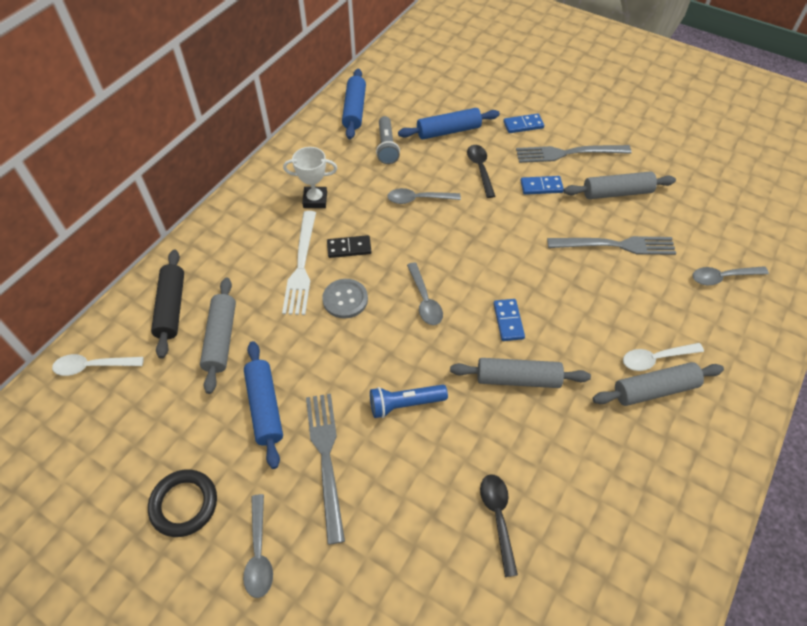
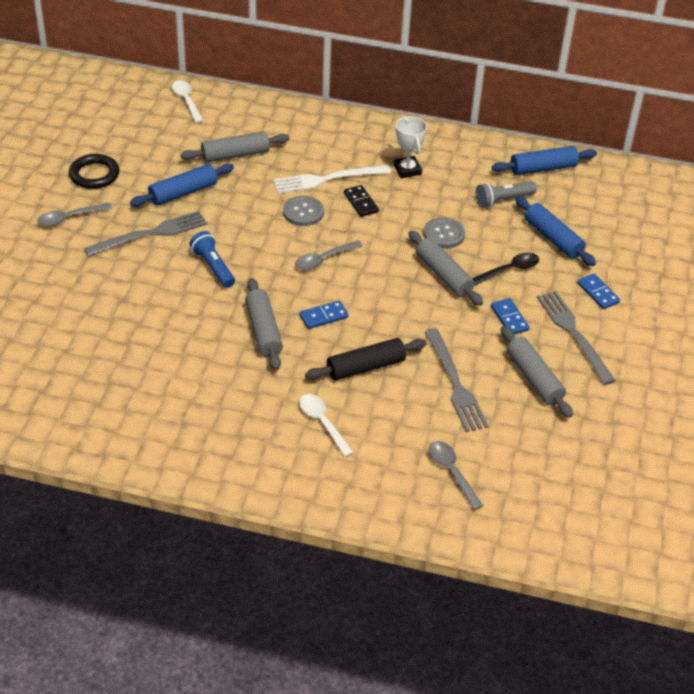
camera: 70 degrees right, 10 degrees down
(171, 308) = (253, 122): black rolling pin -> black rolling pin (365, 367)
(418, 199) = (444, 234): grey spoon -> grey button
(498, 518) = (130, 336): black spoon -> none
(654, 389) = (287, 424): grey rolling pin -> grey rolling pin (443, 275)

